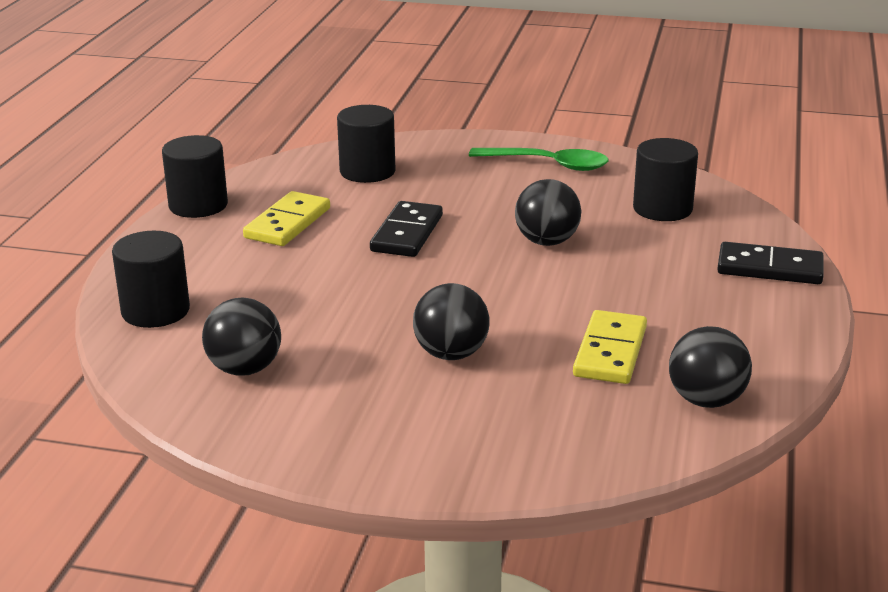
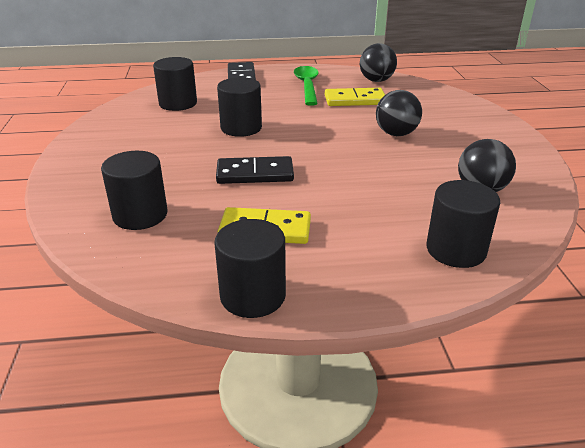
camera: 110 degrees left, 5 degrees up
(547, 164) = (111, 143): green spoon -> green spoon (307, 86)
(547, 242) = (241, 128): black ball -> black cylinder

